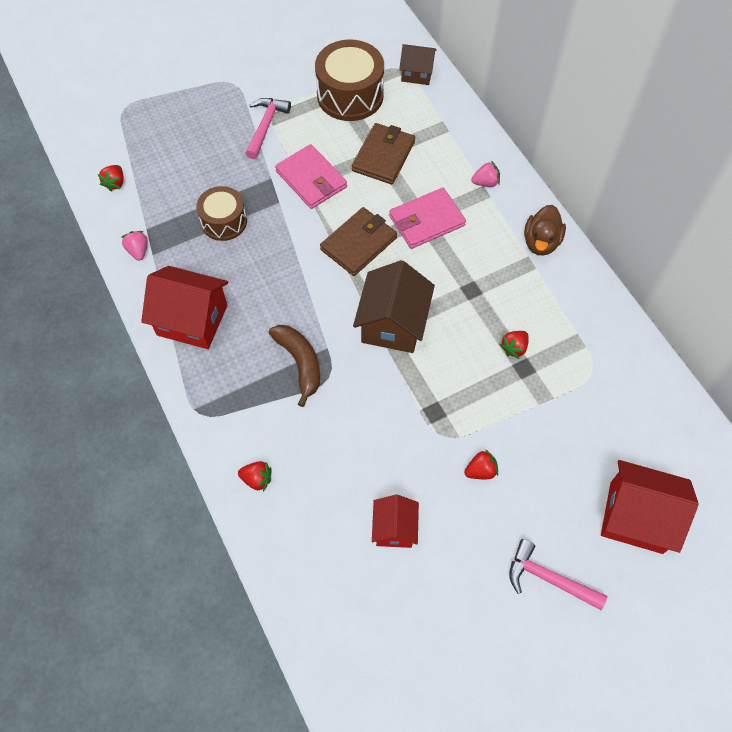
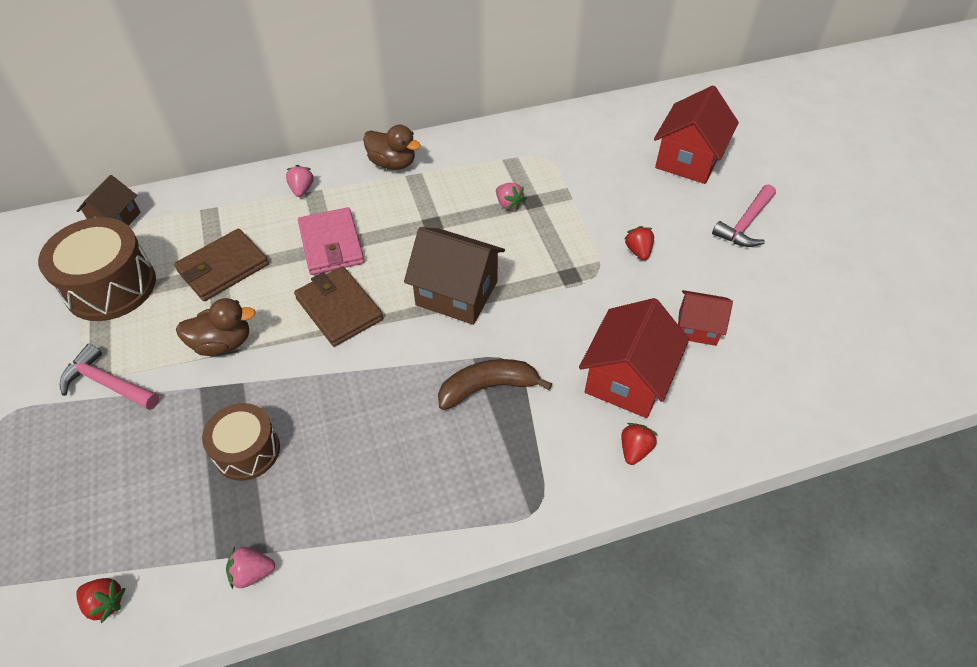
camera: 80 degrees left, 10 degrees down
(192, 320) = (395, 505): red house -> red house (627, 379)
(311, 179) = (223, 343): pink wallet -> brown duck
(383, 156) = (223, 268): brown wallet -> brown wallet turned 75 degrees counterclockwise
(514, 348) = (508, 204): red strawberry -> pink strawberry

